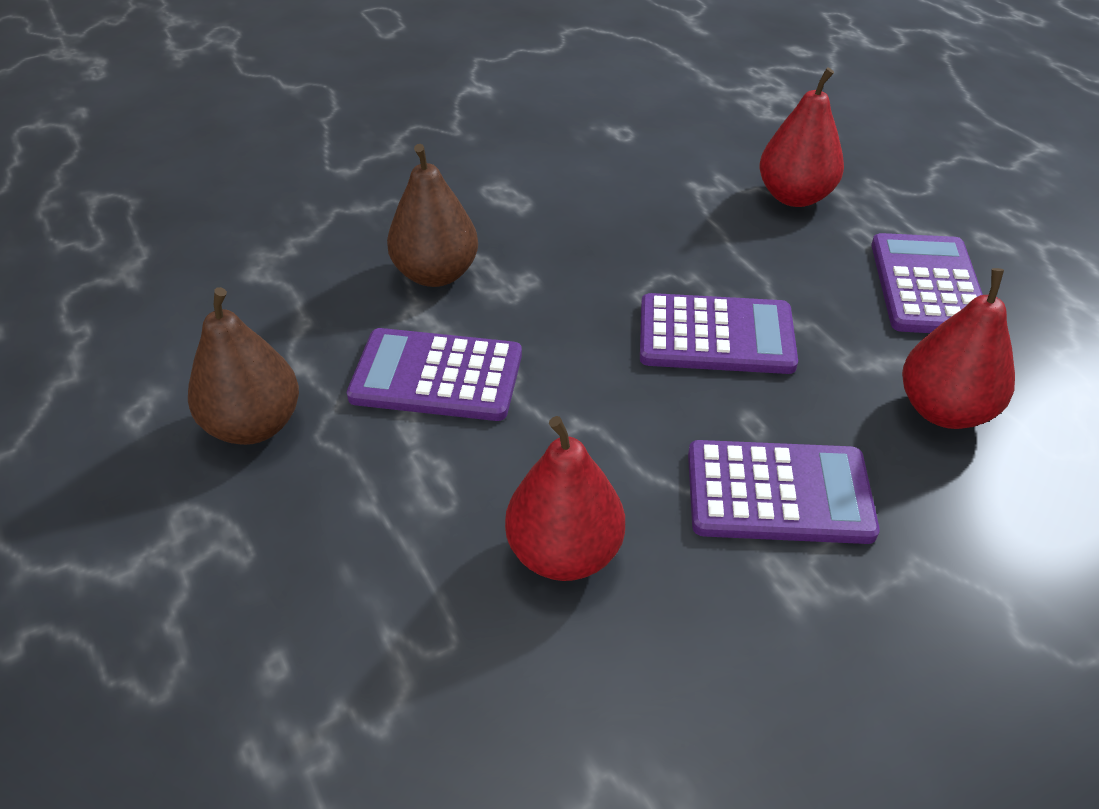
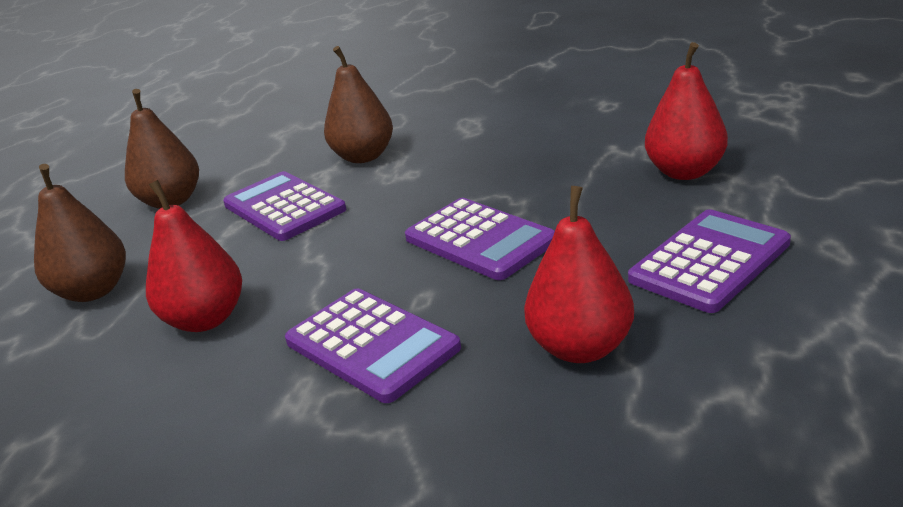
camera: 45 degrees right, 15 degrees down
(351, 592) = (93, 291): none -> brown pear

